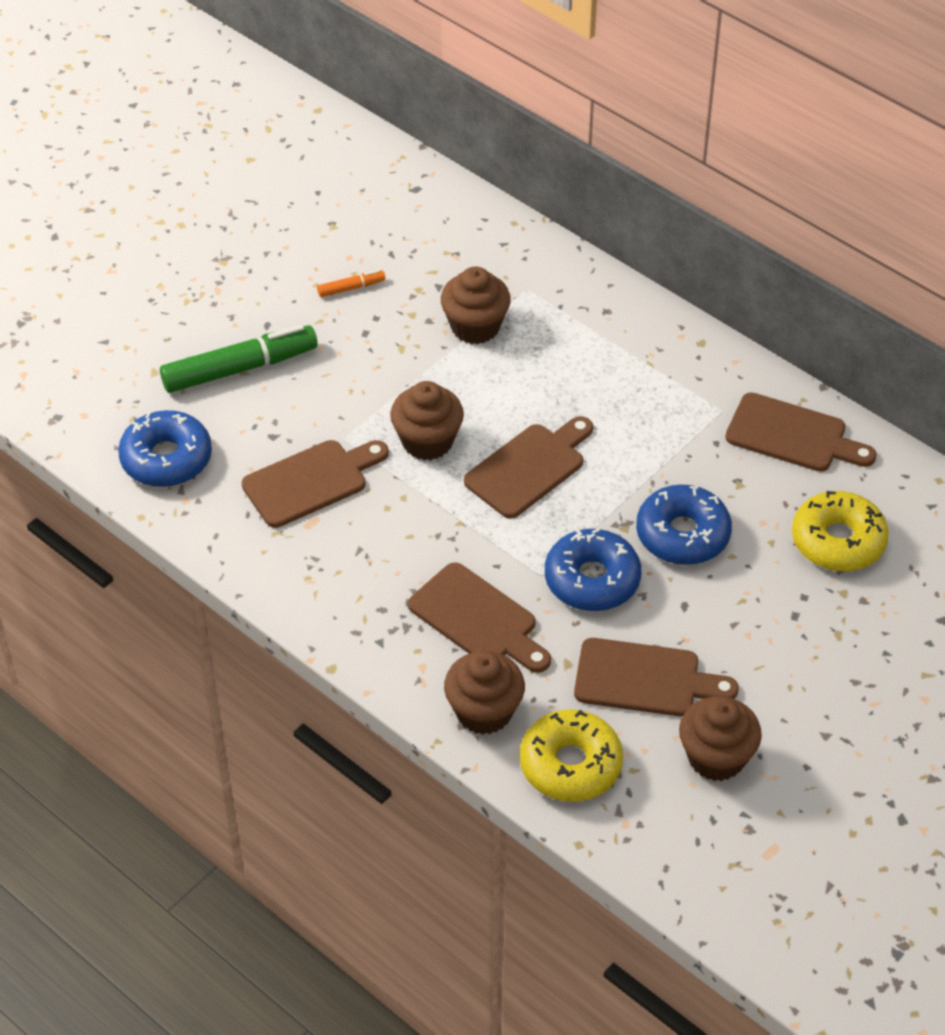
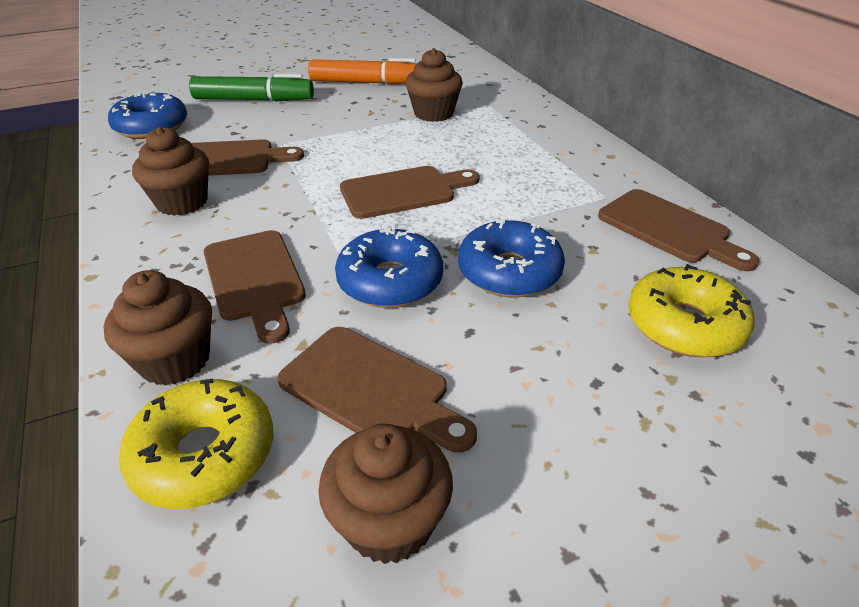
camera: 25 degrees right, 10 degrees down
(351, 288) = (367, 83): orange marker -> orange marker, size x2.23
(427, 441) = (338, 159): brown cupcake -> brown cupcake (182, 202)

